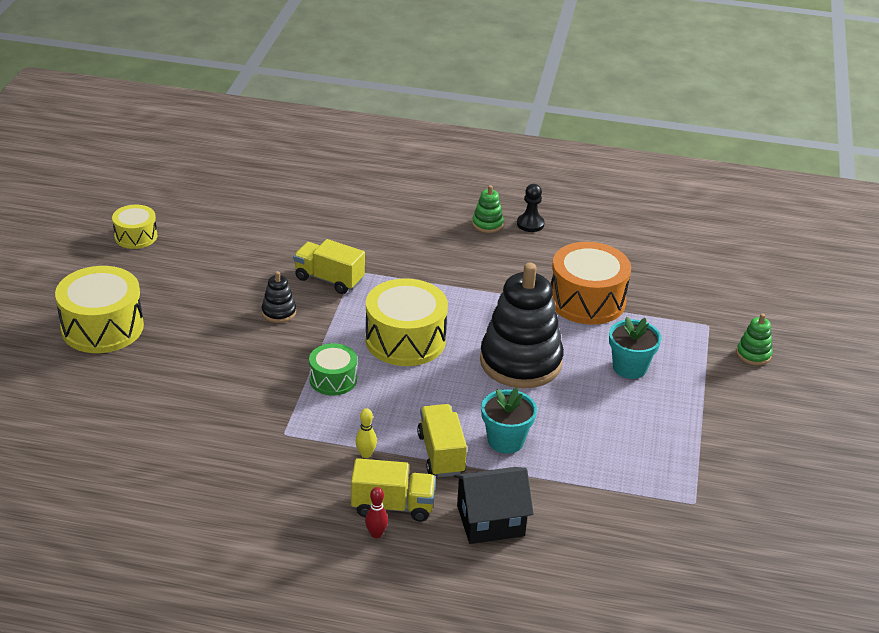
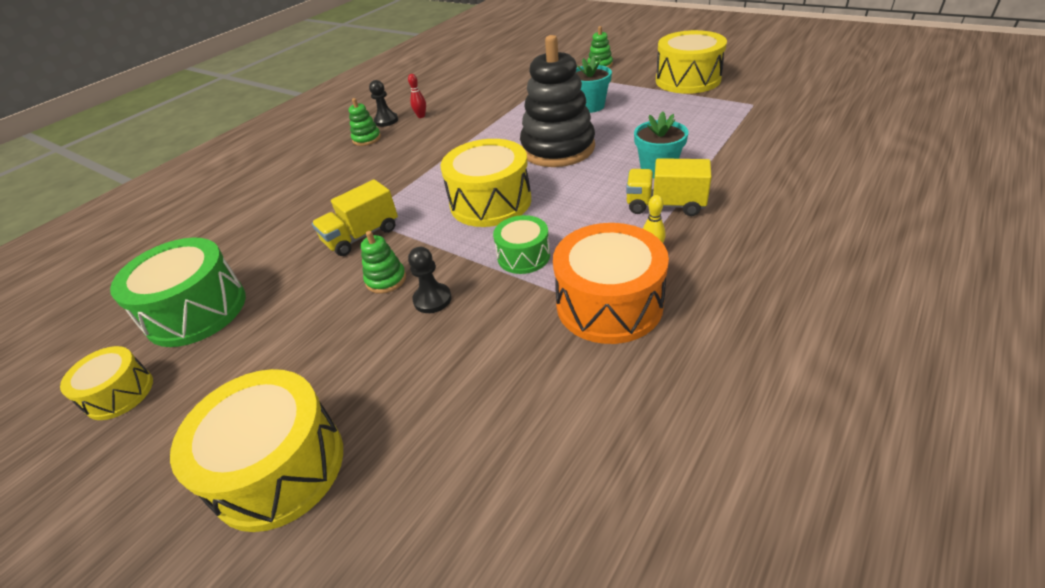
camera: 60 degrees left, 5 degrees up
(216, 232) = (196, 311): none -> green drum
(264, 344) = (432, 299): none -> black pawn
(279, 312) = (386, 280): black stacking toy -> green stacking toy
(376, 534) = (778, 262): red bowling pin -> red bowling pin (421, 116)
(393, 506) = (735, 244): yellow truck -> none
(490, 521) = (764, 192): black house -> none
(587, 300) = (500, 111): orange drum -> orange drum (609, 304)
(742, 439) = (688, 80): none -> yellow drum

